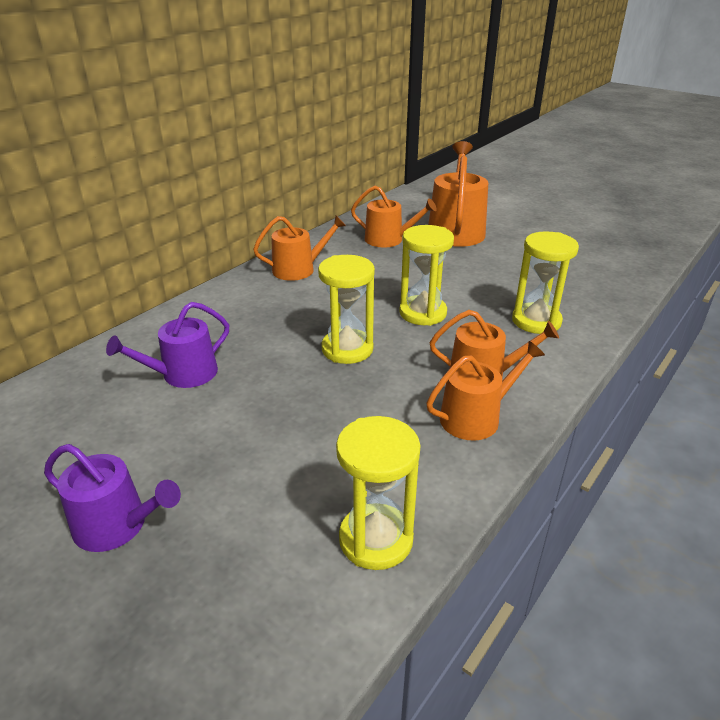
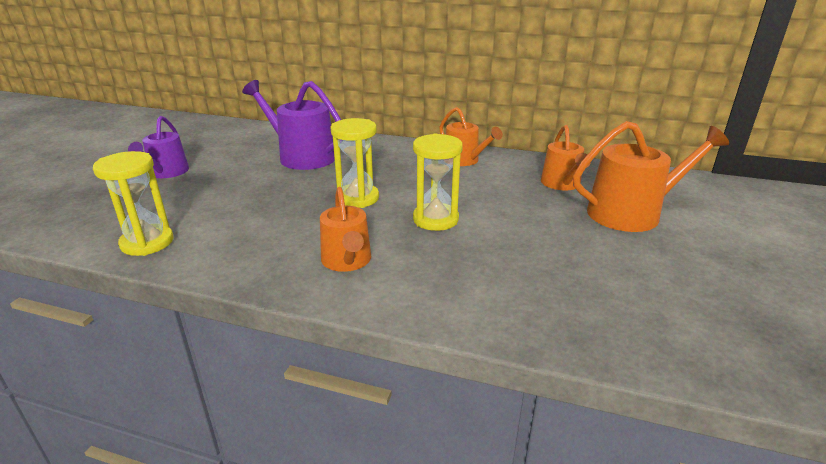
camera: 70 degrees right, 5 degrees down
(183, 374) = (301, 156): purple watering can -> purple watering can, size x1.56
(476, 417) = (285, 264): orange watering can -> none
(536, 321) = (467, 282): yellow hourglass -> none

